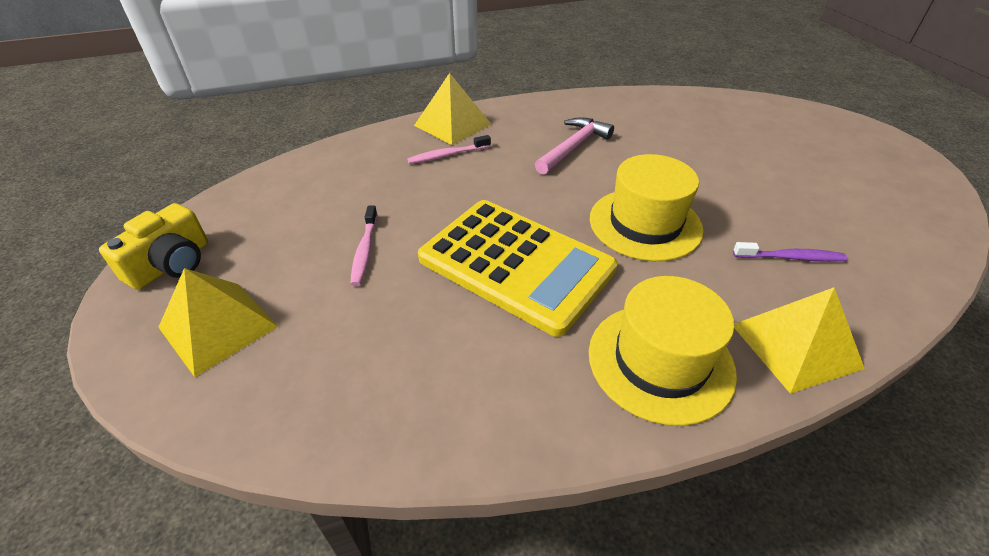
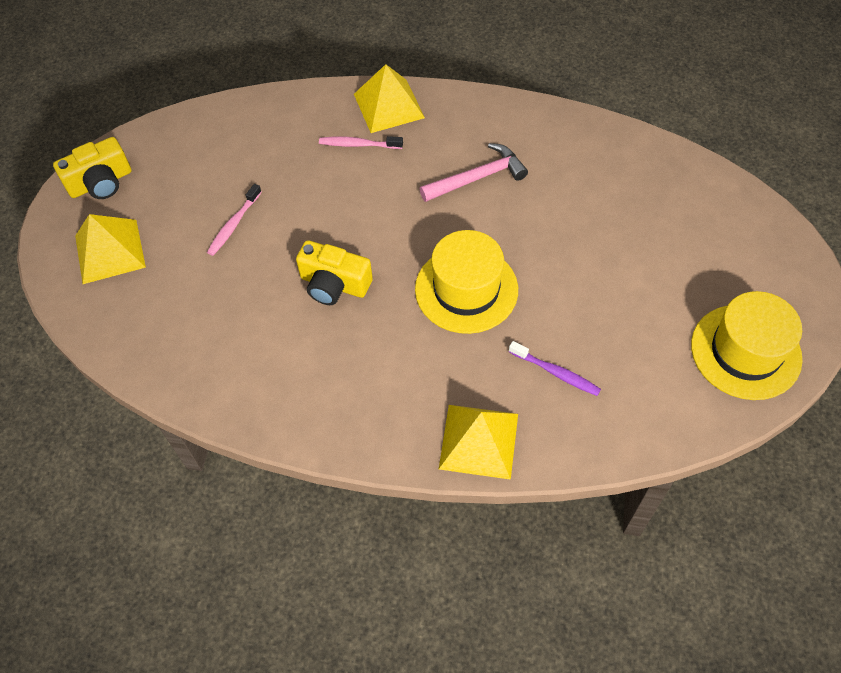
camera: 30 degrees right, 15 degrees up
(516, 264) = (334, 284): yellow calculator -> yellow camera
(660, 361) = (372, 407): yellow hat -> yellow hat (745, 351)

